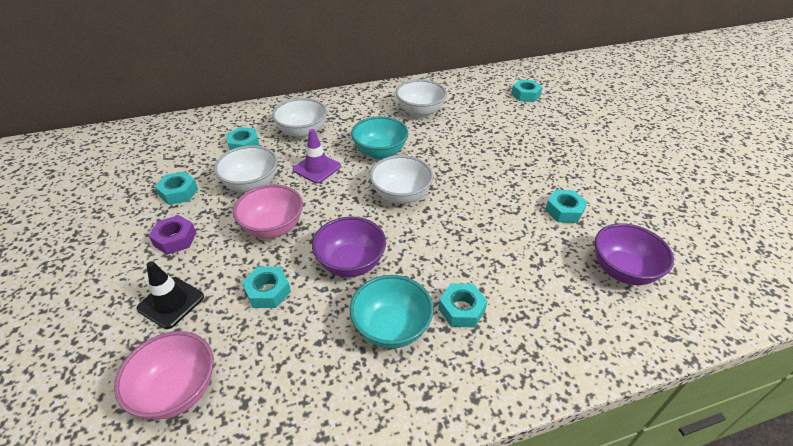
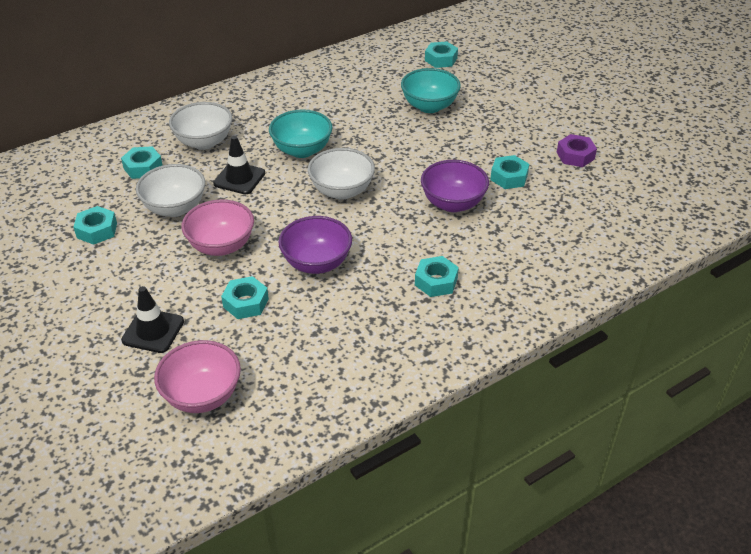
camera: 15 degrees left, 0 degrees up
(175, 239) = (122, 275): purple nut -> purple nut (575, 156)
(317, 168) = (239, 178): purple traffic cone -> black traffic cone
(391, 328) = (377, 309): turquoise bowl -> turquoise bowl (429, 106)
(420, 112) = (329, 97): white bowl -> none
(622, 271) = (572, 221): purple bowl -> purple bowl (453, 203)

